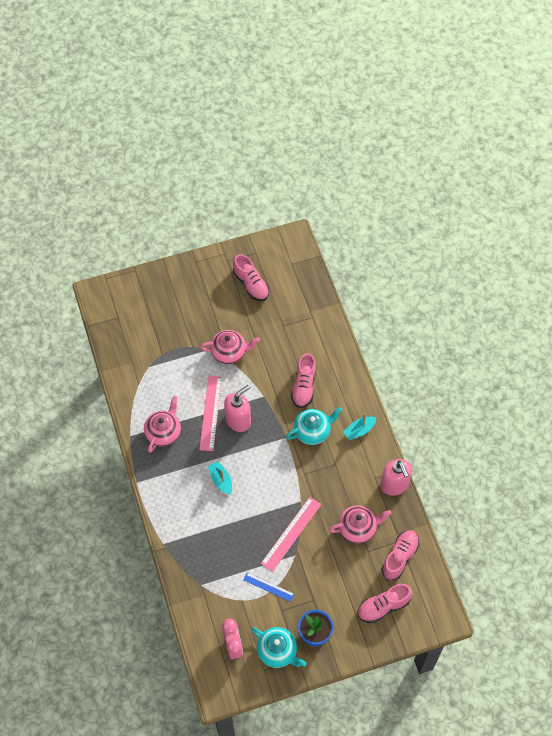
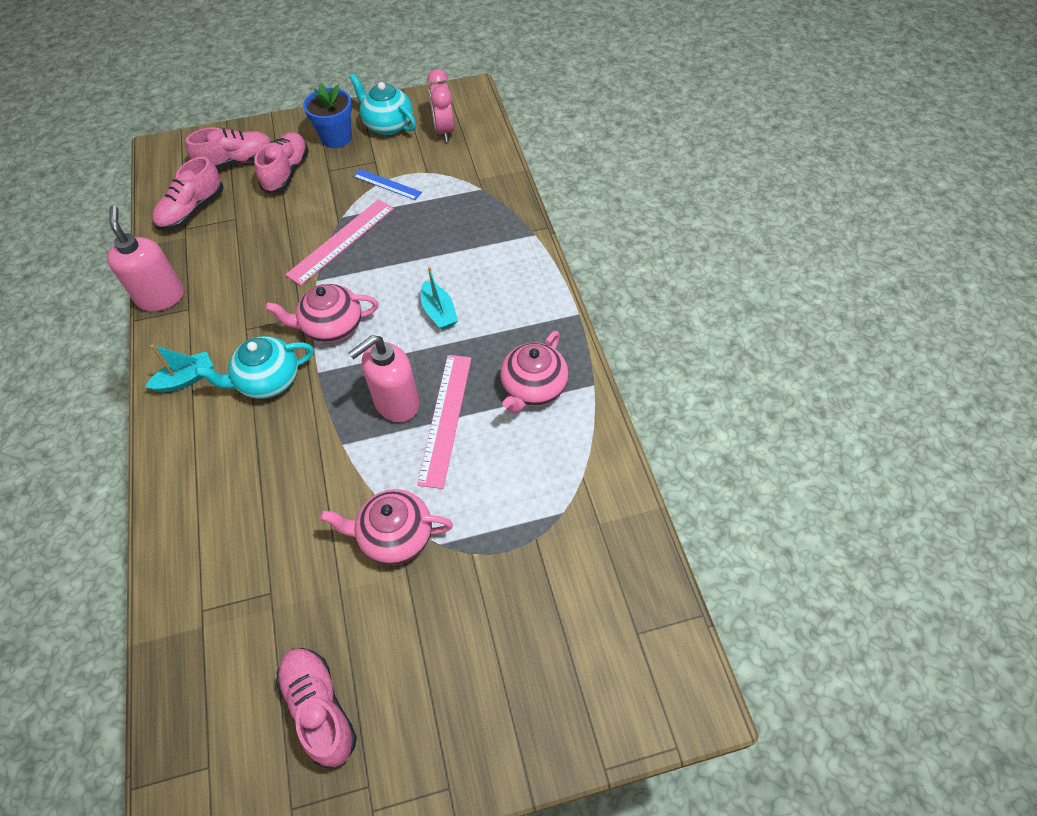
camera: 175 degrees left, 5 degrees down
(304, 386) = (261, 460): pink shoe -> pink shoe (287, 172)
(358, 528) = (239, 245): pink teapot -> pink teapot (331, 327)

